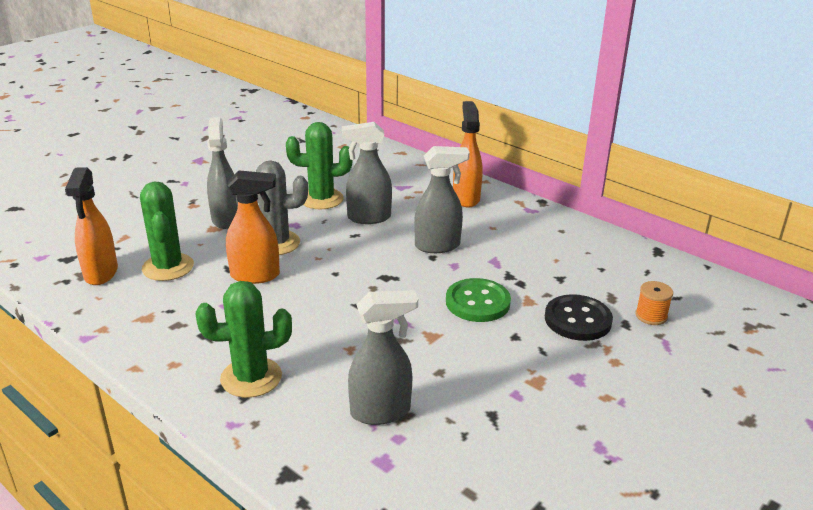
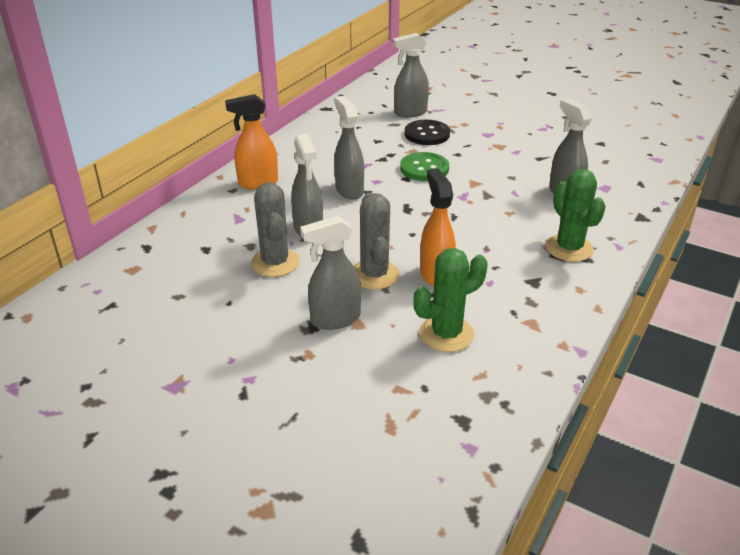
camera: 100 degrees left, 5 degrees up
(101, 273) = (479, 380): orange spray bottle -> none
(321, 199) = (275, 263): green cactus -> grey cactus
(651, 316) = (410, 112): orange spool -> grey spray bottle

